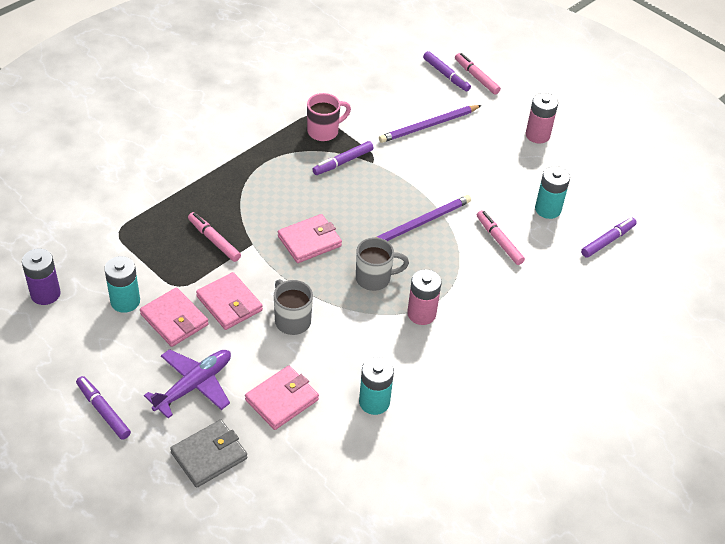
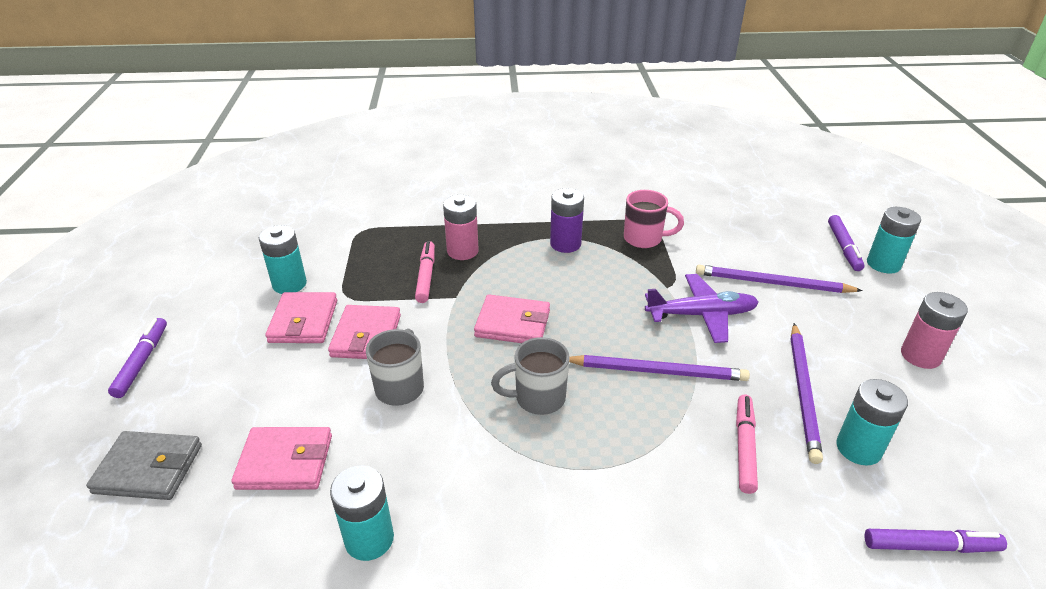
camera: 45 degrees right, 10 degrees down
(45, 294) = (246, 246): purple battery -> purple battery (565, 244)
(194, 385) = (235, 390): purple plane -> purple plane (701, 315)
(343, 162) = (633, 272): purple marker -> none
(375, 278) = (537, 398): grey mug -> grey mug turned 135 degrees clockwise
(421, 314) = (547, 471): pink battery -> pink battery (462, 251)
(476, 77) = (883, 264): pink marker -> turquoise battery
(500, 192) = (803, 392): none -> purple pencil

